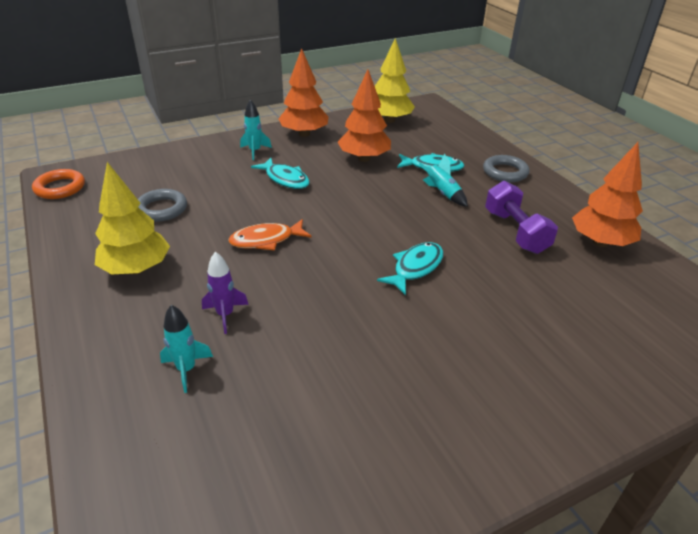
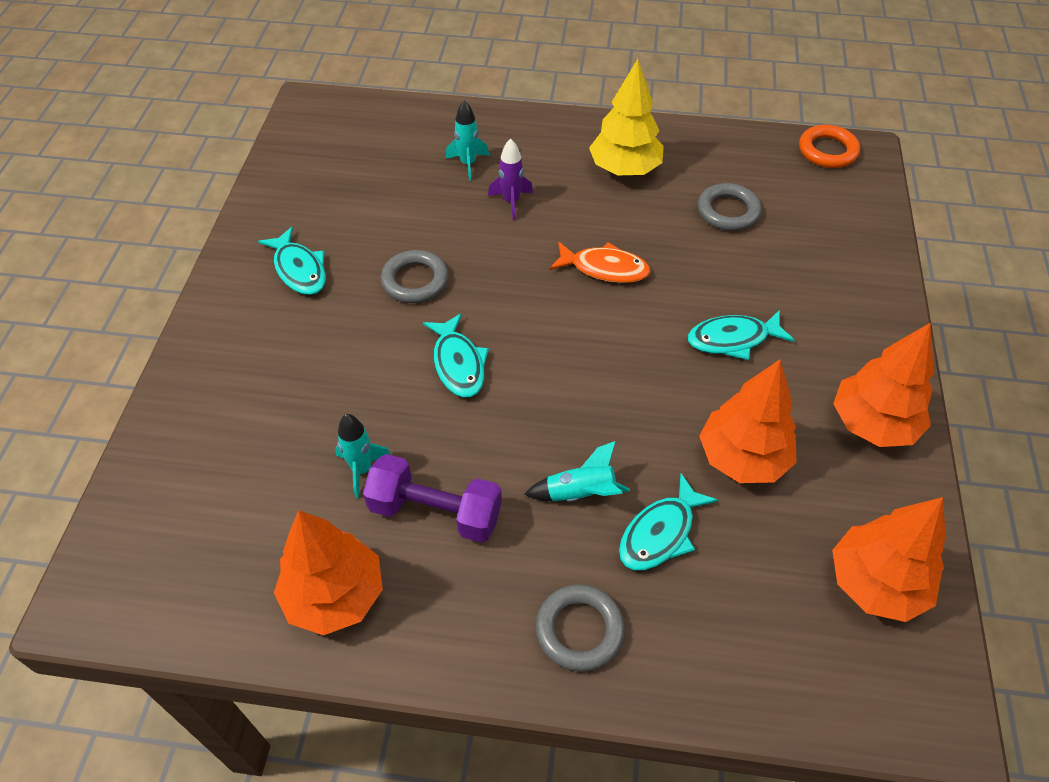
camera: 125 degrees right, 15 degrees up
(255, 151) = (837, 340): turquoise rocket -> turquoise rocket (362, 469)
(266, 240) = (604, 269): orange fish -> orange fish turned 90 degrees clockwise
(366, 326) = (415, 281): none -> grey ring
(389, 120) = (876, 584): yellow tree -> orange tree
(429, 412) = (299, 269): none -> turquoise fish

